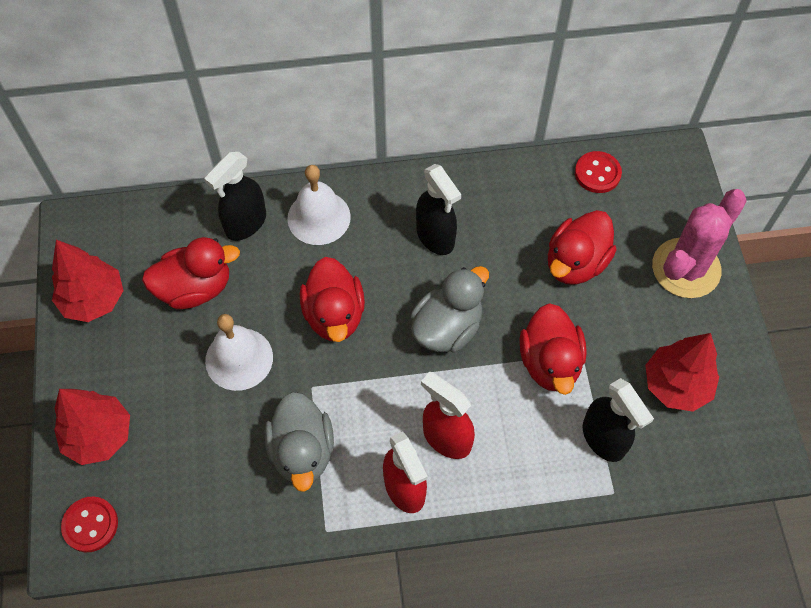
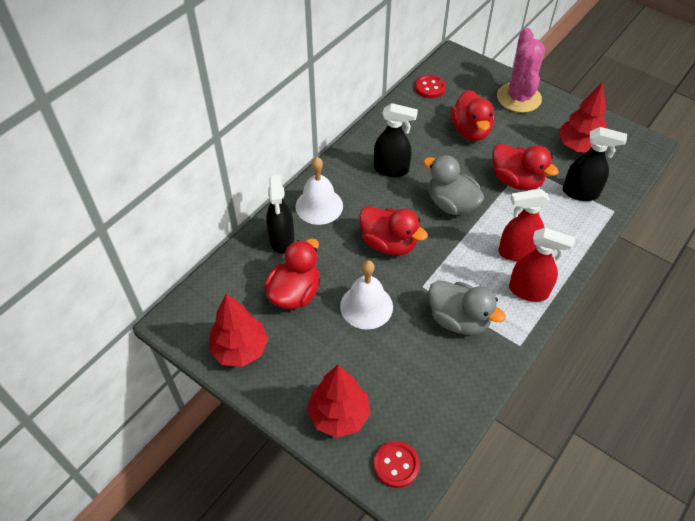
camera: 45 degrees left, 10 degrees down
(447, 328) = (451, 204): grey duck -> grey duck turned 45 degrees counterclockwise

